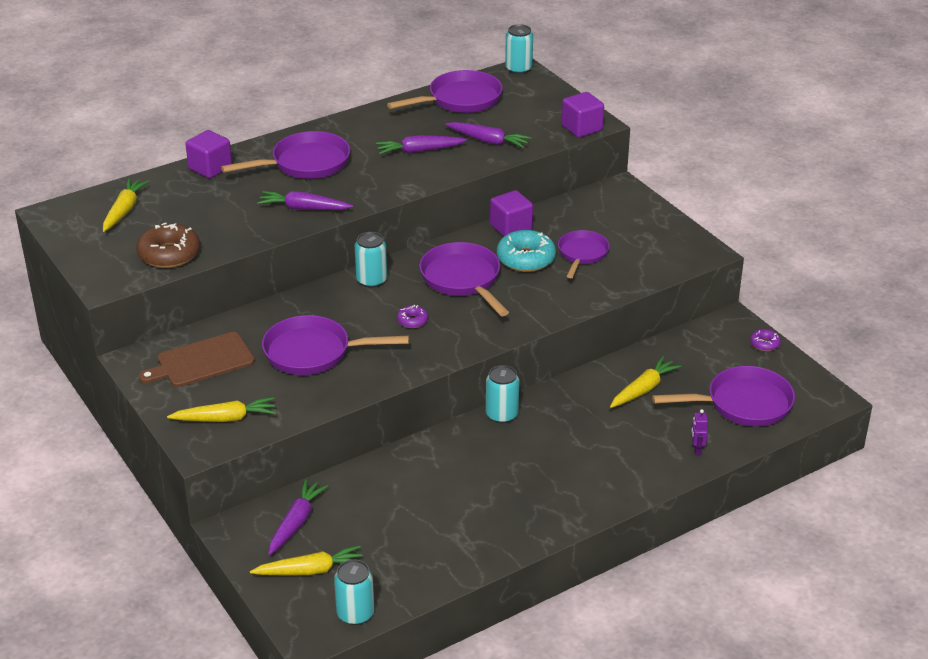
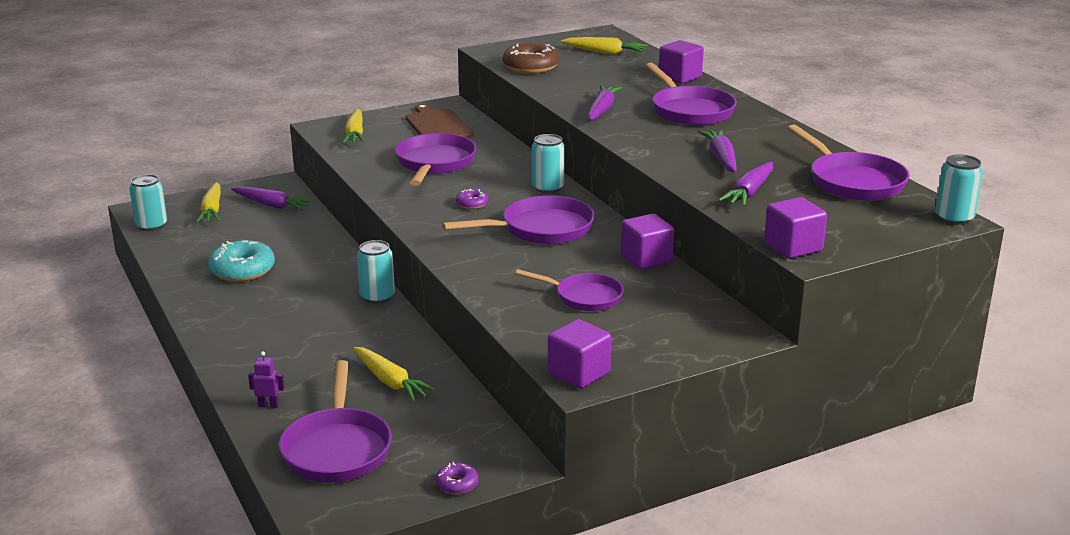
camera: 95 degrees right, 10 degrees down
(526, 259) = (578, 264): turquoise donut -> turquoise donut (242, 270)
(694, 253) = (578, 373): none -> purple cube

